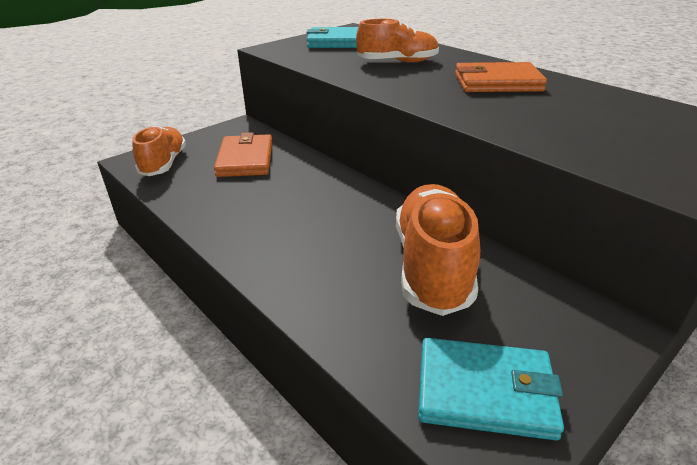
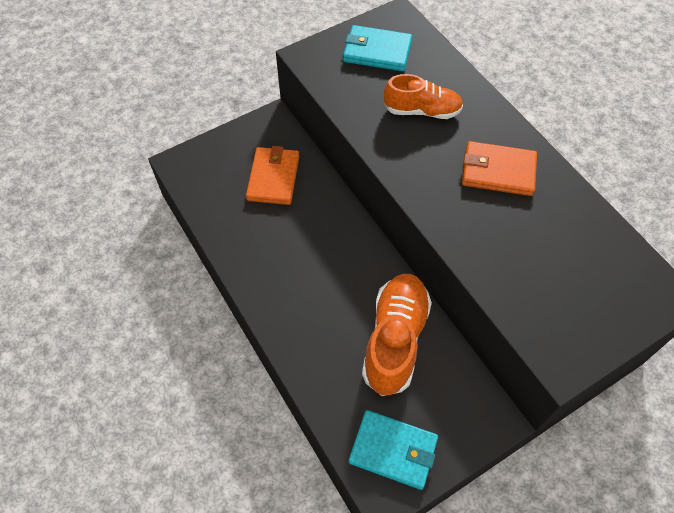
camera: 10 degrees right, 25 degrees up
(164, 164) = (204, 173): orange shoe -> none

